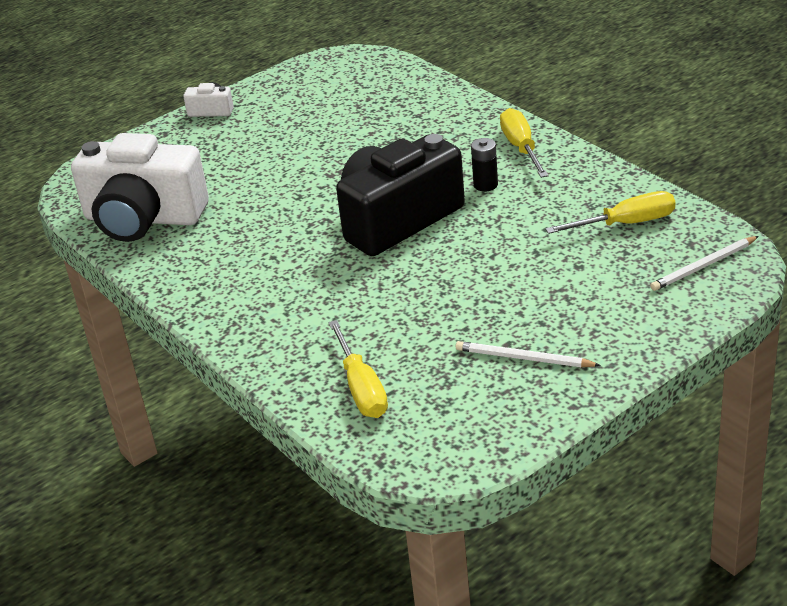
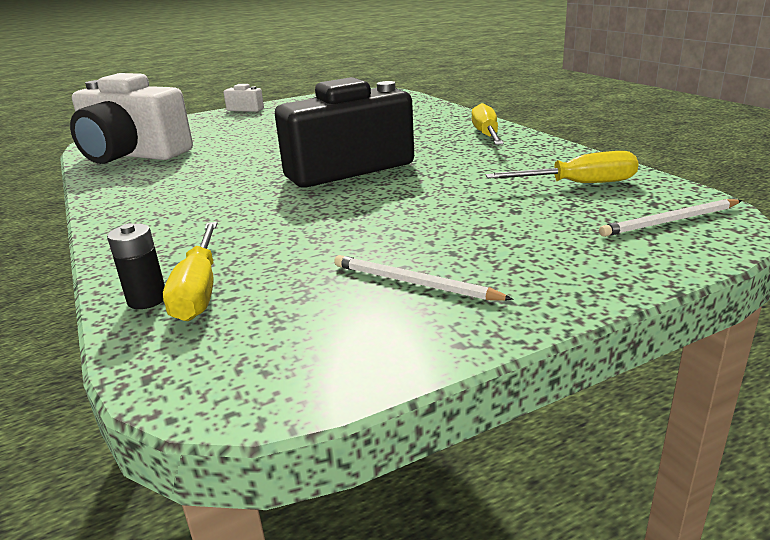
camera: 10 degrees right, 10 degrees down
(485, 185) = (442, 153): black battery -> black battery (147, 299)

